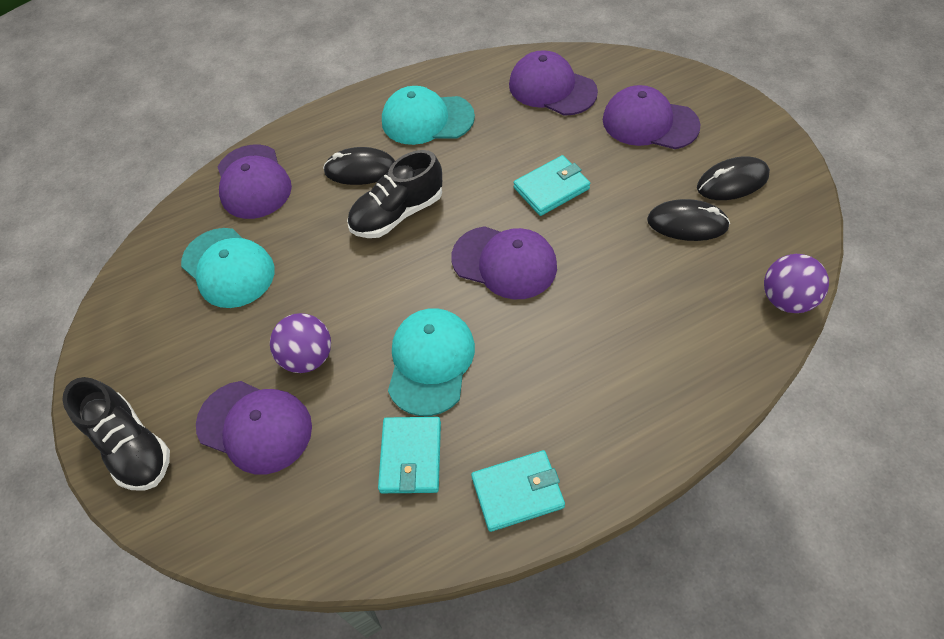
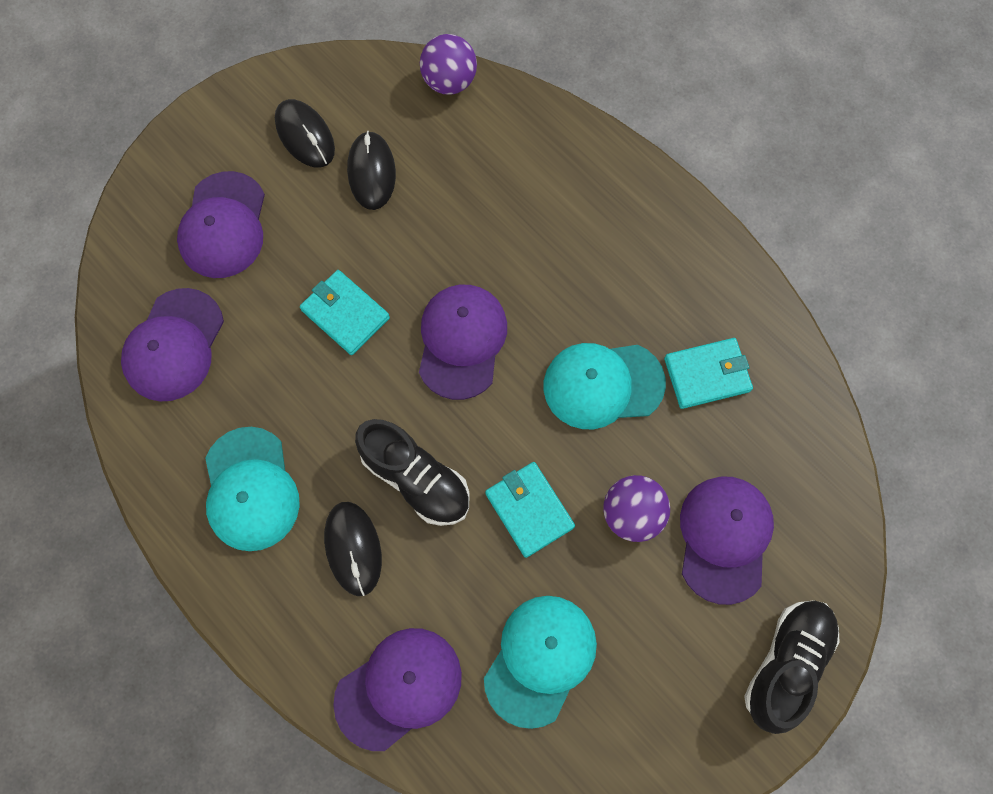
camera: 110 degrees left, 15 degrees up
(517, 492) = (710, 275): turquoise wallet -> turquoise wallet (529, 510)

